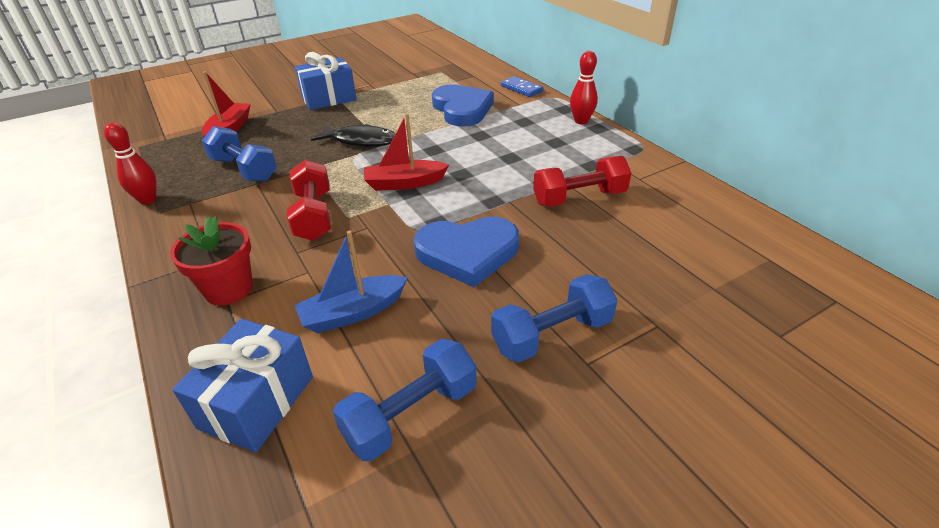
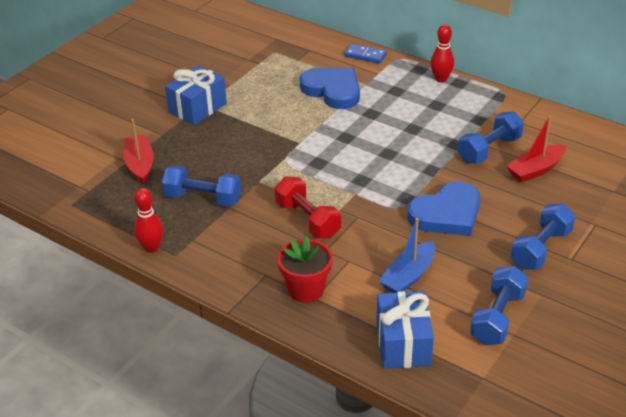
camera: 25 degrees left, 0 degrees up
(360, 141) = (275, 145): black fish -> none
(405, 183) = (351, 173): red boat -> red boat (535, 170)
(579, 198) = (489, 150): red dumbbell -> blue dumbbell

